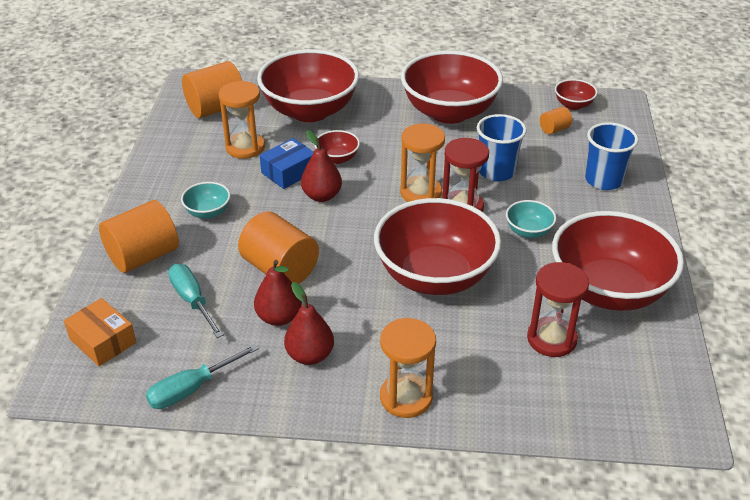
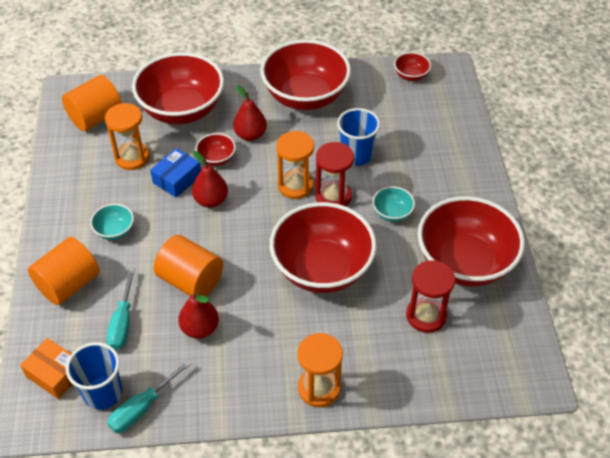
camera: 10 degrees left, 10 degrees up
(192, 300) = (122, 323): turquoise screwdriver -> turquoise screwdriver turned 135 degrees counterclockwise
(310, 355) = (233, 361): red pear -> red pear (250, 135)
(554, 129) = (398, 104): orange cylinder -> none
(603, 180) = (447, 152): blue cup -> blue cup (103, 393)

